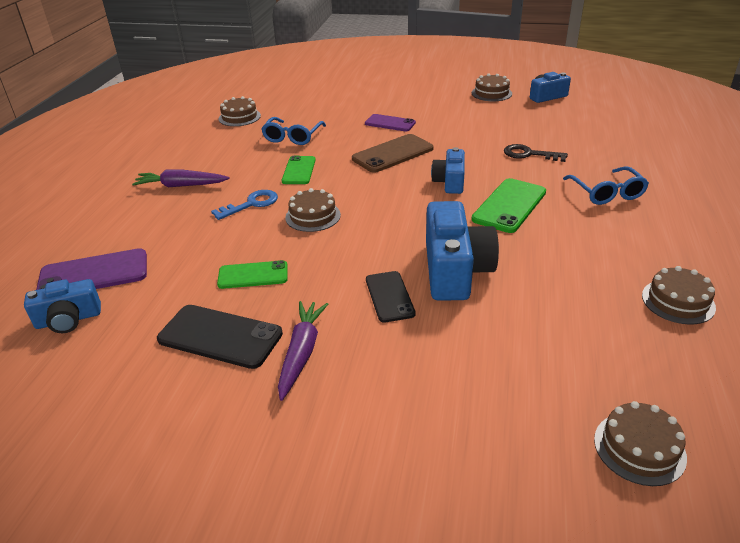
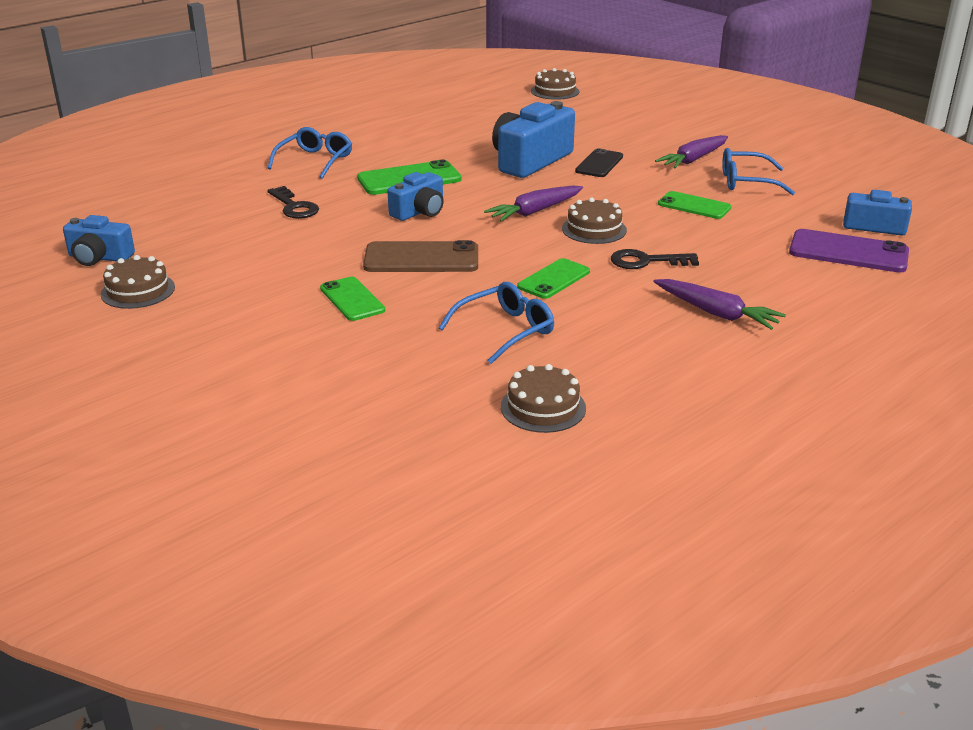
camera: 145 degrees left, 5 degrees down
(220, 336) = (747, 182): black phone -> blue glasses
(251, 204) = (646, 261): blue key -> black key
(374, 214) = (534, 211): none -> purple carrot
(390, 123) = (352, 299): purple phone -> green phone
(678, 301) = (422, 111): brown cake -> none

